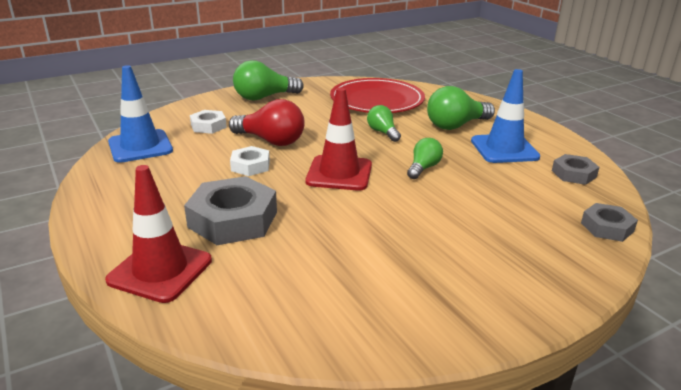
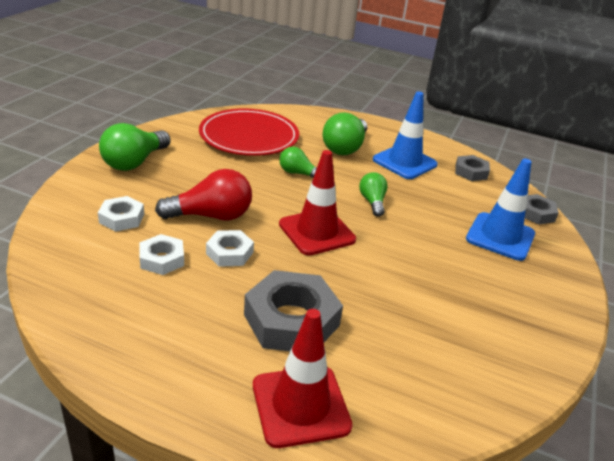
camera: 40 degrees left, 5 degrees up
(140, 146) = (78, 272): blue traffic cone -> blue traffic cone (500, 236)
(199, 155) = (162, 259): none -> white nut

